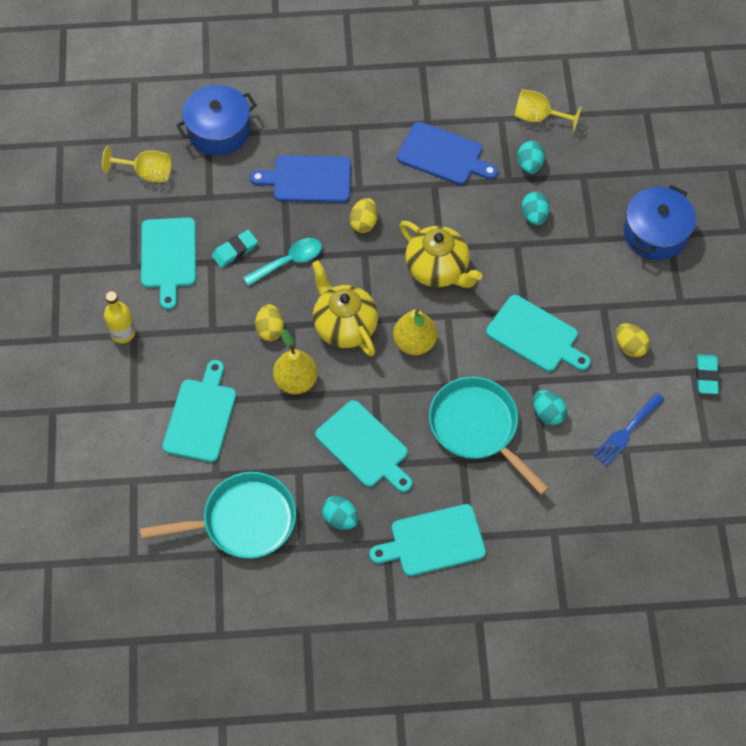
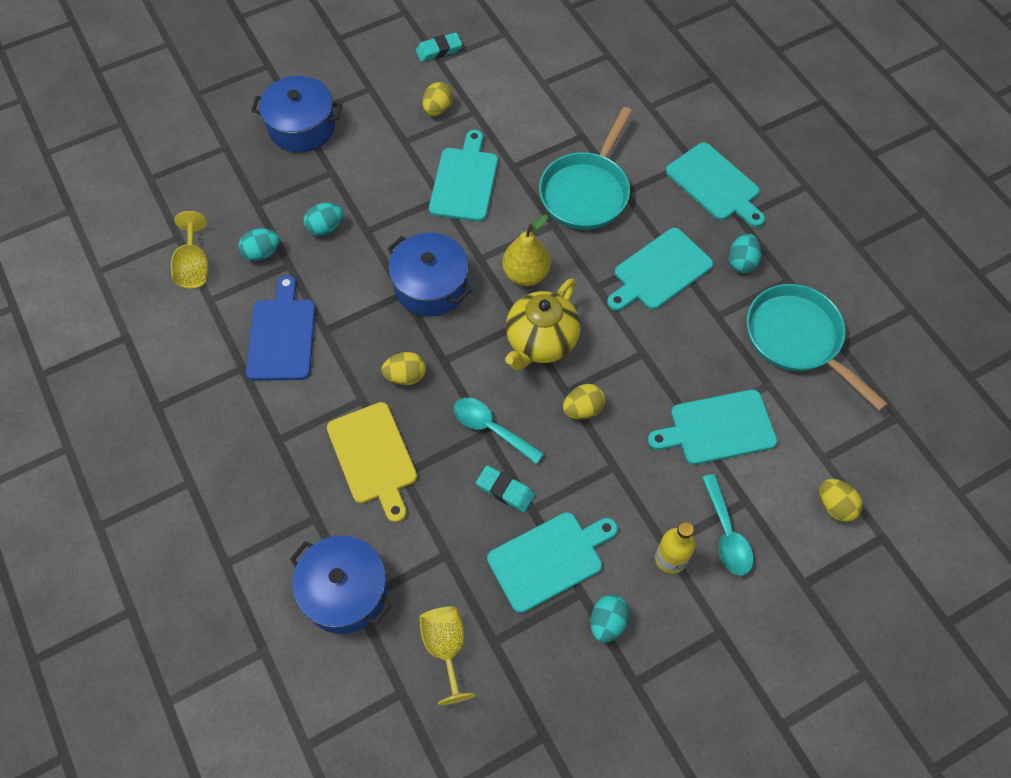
camera: 115 degrees left, 0 degrees up
(93, 465) = (835, 506): none -> yellow egg
(118, 379) = (726, 534): none -> turquoise spoon
(296, 381) = (627, 359): yellow pear -> none
(308, 179) = (373, 457): blue cutting board -> yellow cutting board
(364, 447) = (660, 271): turquoise cutting board -> turquoise cutting board turned 150 degrees counterclockwise
(438, 269) = (431, 286): yellow teapot -> blue pot
(548, 413) = (540, 146): turquoise egg -> turquoise egg (607, 622)
(626, 432) = (525, 87): blue fork -> none

